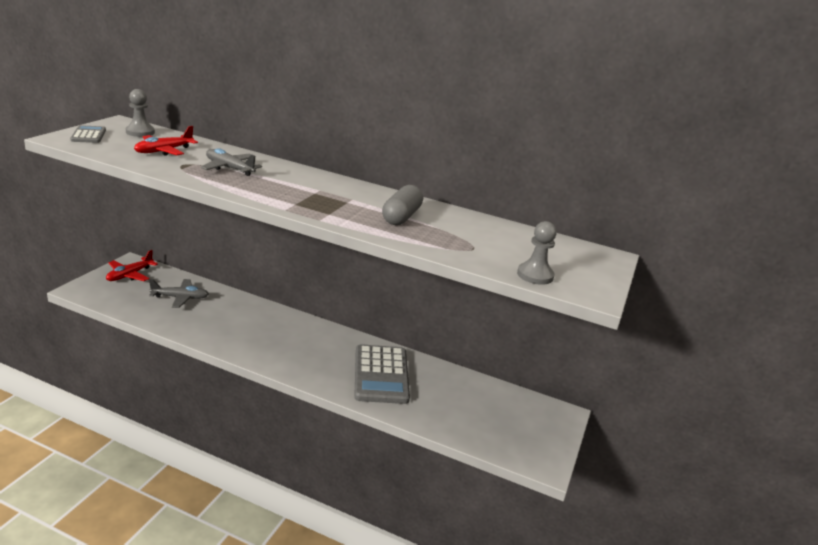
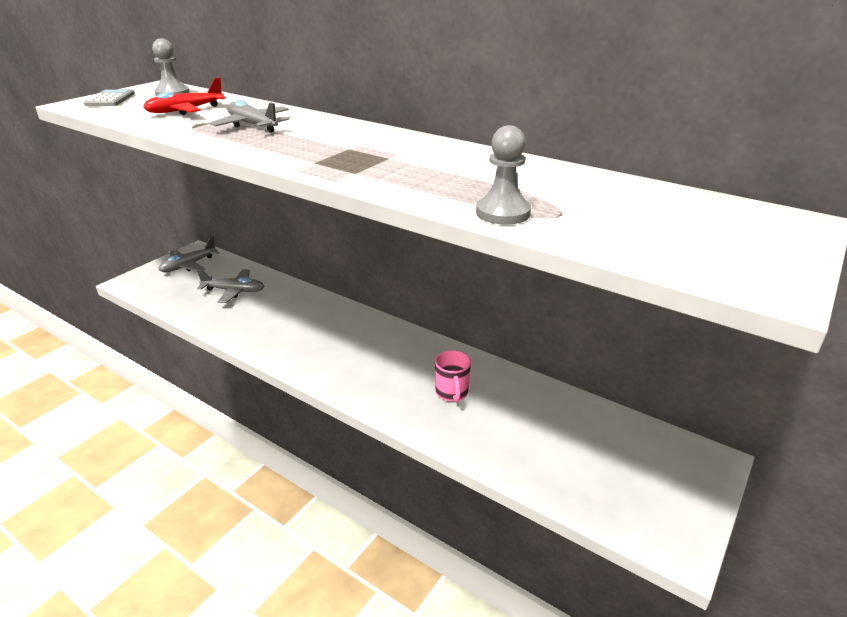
camera: 15 degrees right, 5 degrees up
(129, 275) = (188, 265): red plane -> grey plane
(381, 375) = (452, 393): grey calculator -> pink mug
(401, 217) = (460, 174): grey capsule -> none
(535, 275) = (660, 254): grey pawn -> grey pawn (503, 213)

